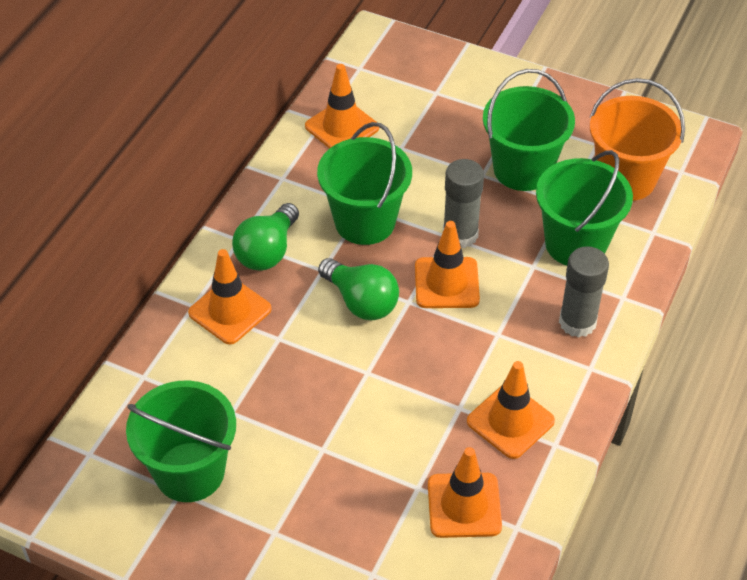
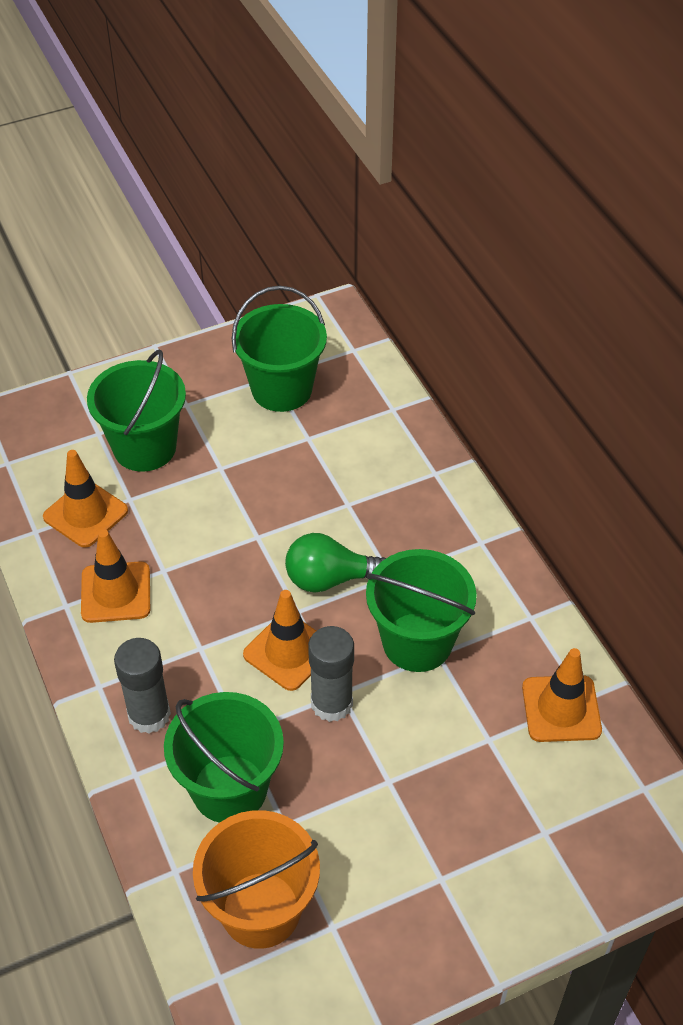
camera: 130 degrees right, 0 degrees up
(230, 311) = (406, 491): orange traffic cone -> none
(267, 251) = (448, 552): green light bulb -> none
(522, 169) = (362, 823): green bucket -> green bucket (145, 447)

